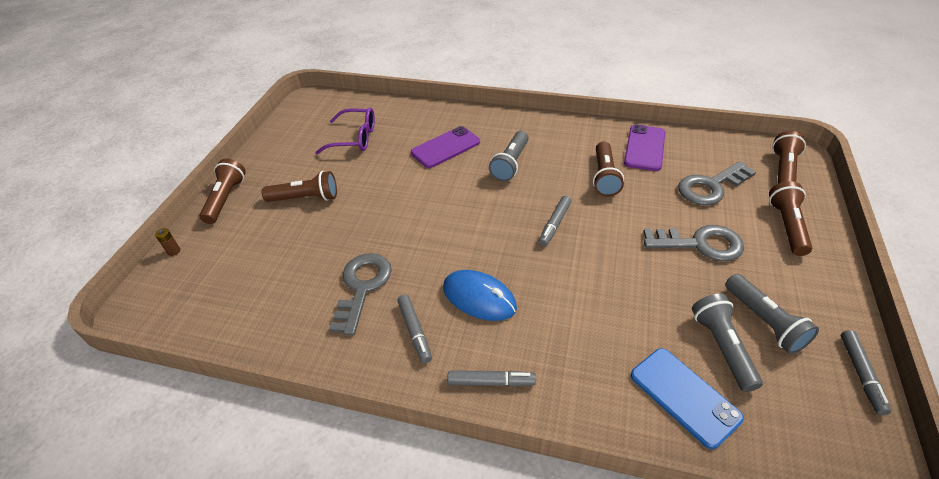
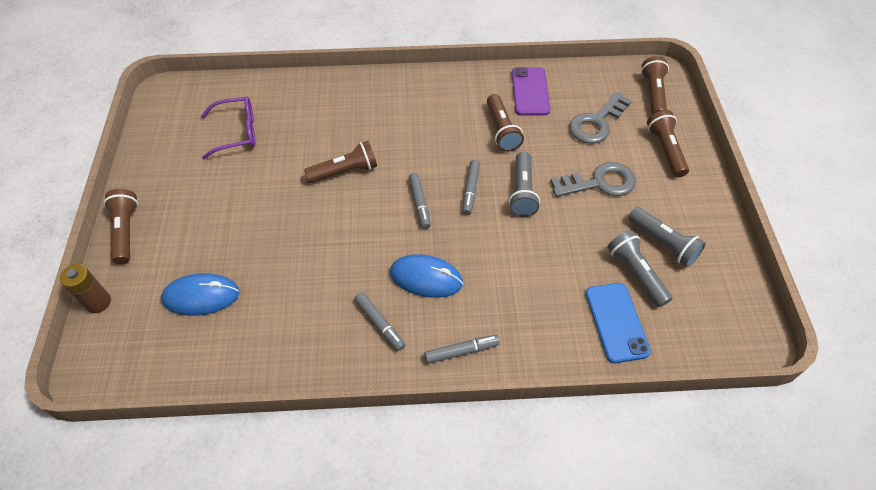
camera: 20 degrees left, 10 degrees up
(174, 251) = (98, 302): brown battery -> brown battery, size x1.88
(260, 266) = (201, 296): none -> blue mouse
(305, 198) = (214, 213): brown flashlight -> brown flashlight (345, 171)
(362, 287) = (313, 293): grey key -> none
(445, 147) = (338, 126): purple phone -> none
(510, 164) = (409, 133): grey flashlight -> grey flashlight (522, 192)
(684, 396) = (616, 322): blue phone -> blue phone turned 45 degrees clockwise
(861, 374) = (738, 270): grey marker -> grey marker (419, 203)

